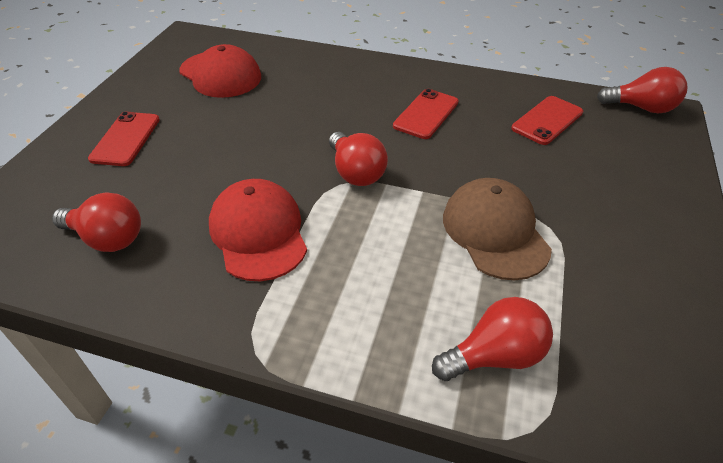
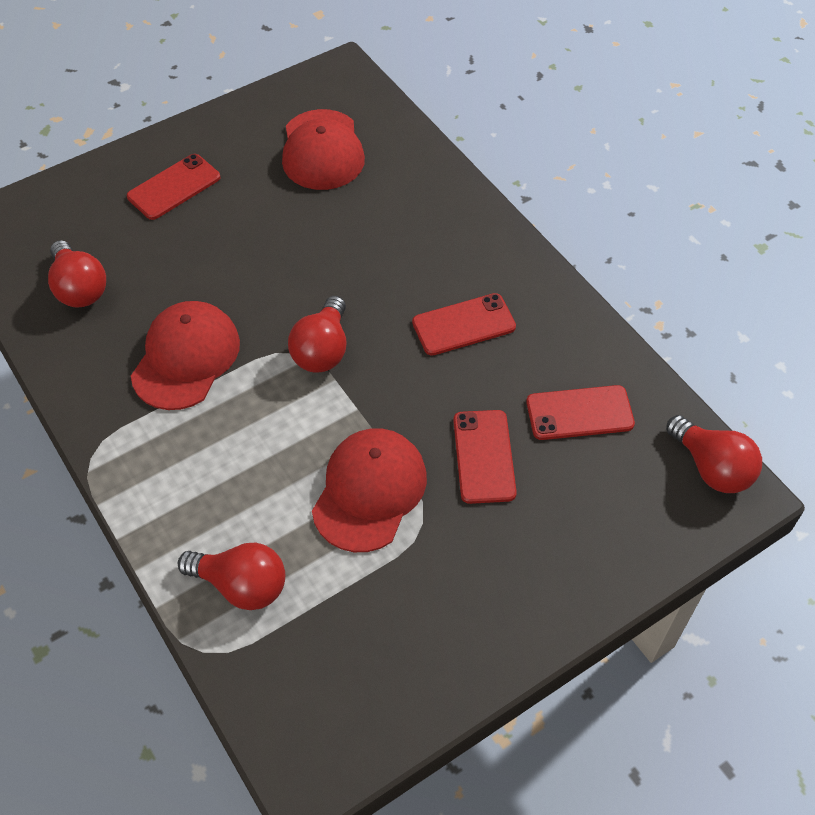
camera: 40 degrees right, 10 degrees up
(495, 232) = (369, 491): brown cap -> red cap
(531, 170) = (483, 456): none -> red phone

